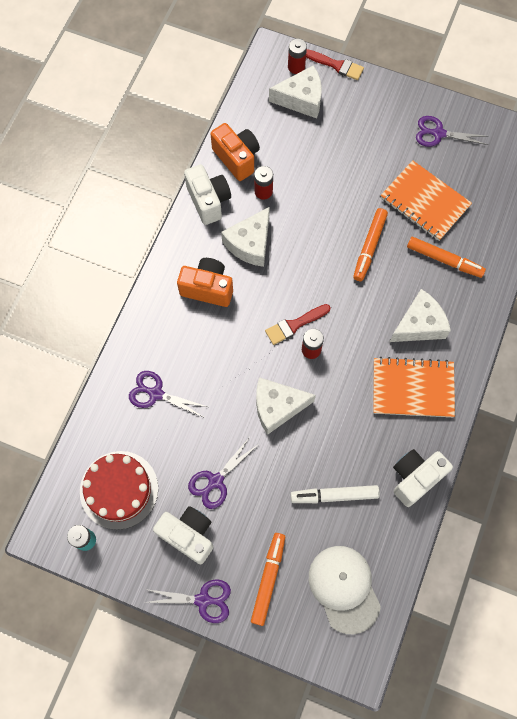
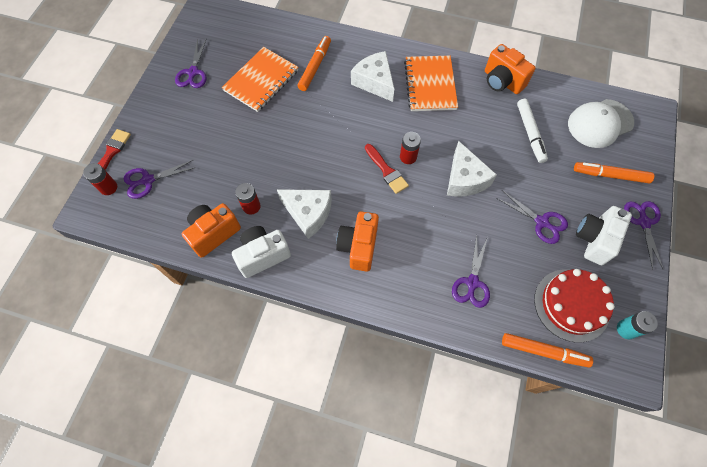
camera: 95 degrees left, 5 degrees down
(301, 99) = (147, 180): white cheese -> purple scissors
(369, 247) = (306, 118): orange marker -> orange marker (544, 351)
(415, 478) = (502, 81): white camera -> orange camera

